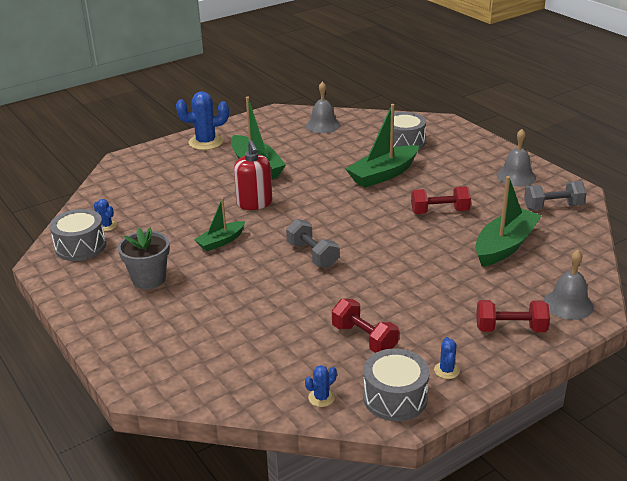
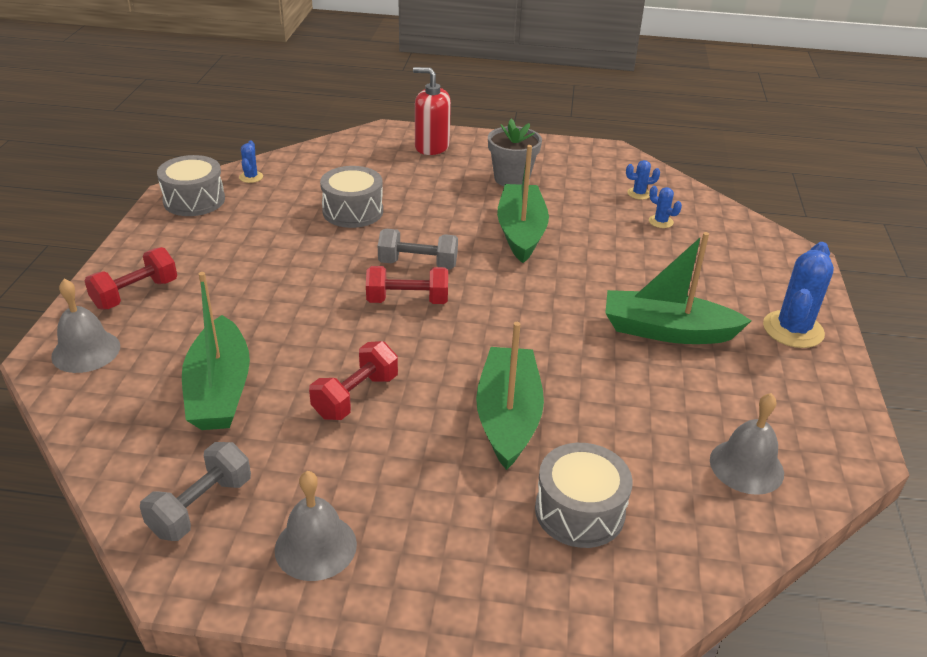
camera: 130 degrees right, 5 degrees up
(80, 246) = (615, 171): grey drum -> grey drum (353, 211)
(221, 241) = (521, 232): green boat -> green boat, size x1.72
(254, 203) = (571, 284): red soap dispenser -> red soap dispenser (432, 147)
(364, 338) = (267, 223): red dumbbell -> red dumbbell (407, 301)
(446, 370) = (169, 234): blue cactus -> blue cactus (660, 221)

